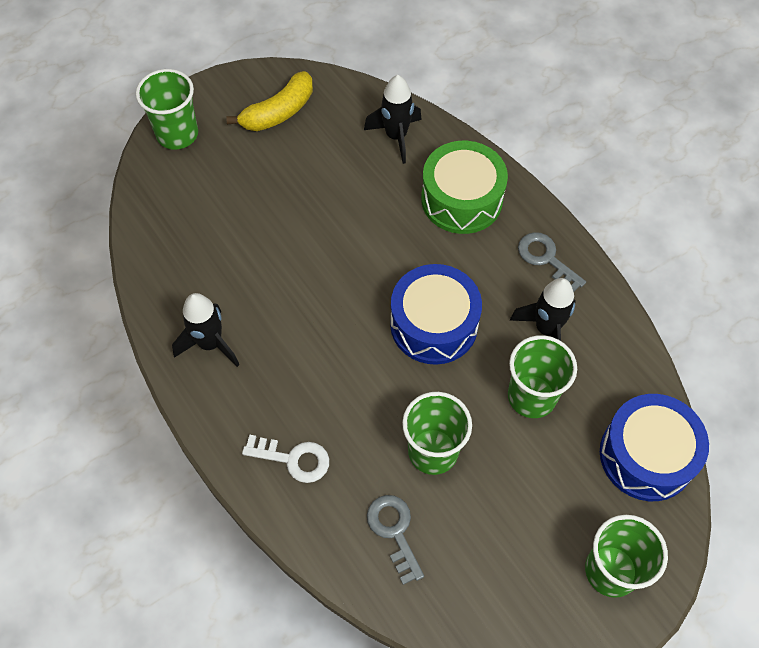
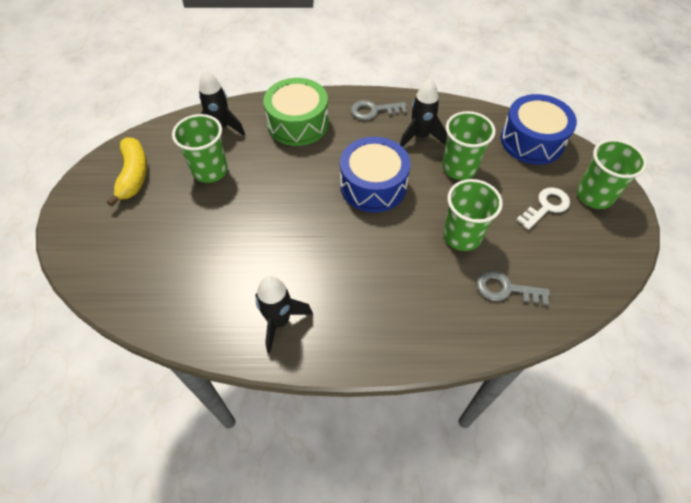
camera: 55 degrees left, 5 degrees down
(177, 134) = (82, 244): green cup -> green cup (210, 170)
(293, 459) = (413, 319): white key -> white key (546, 207)

